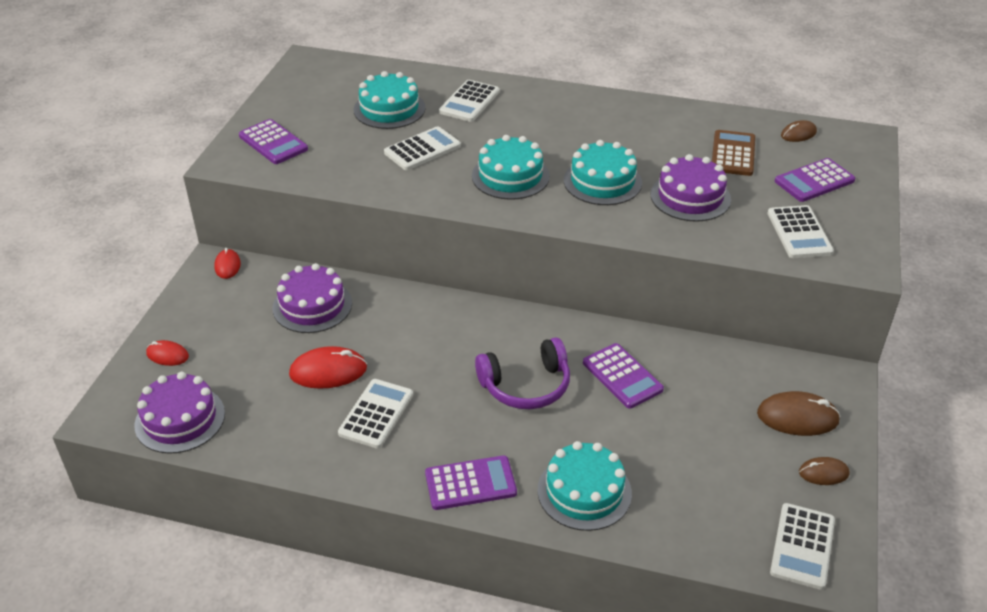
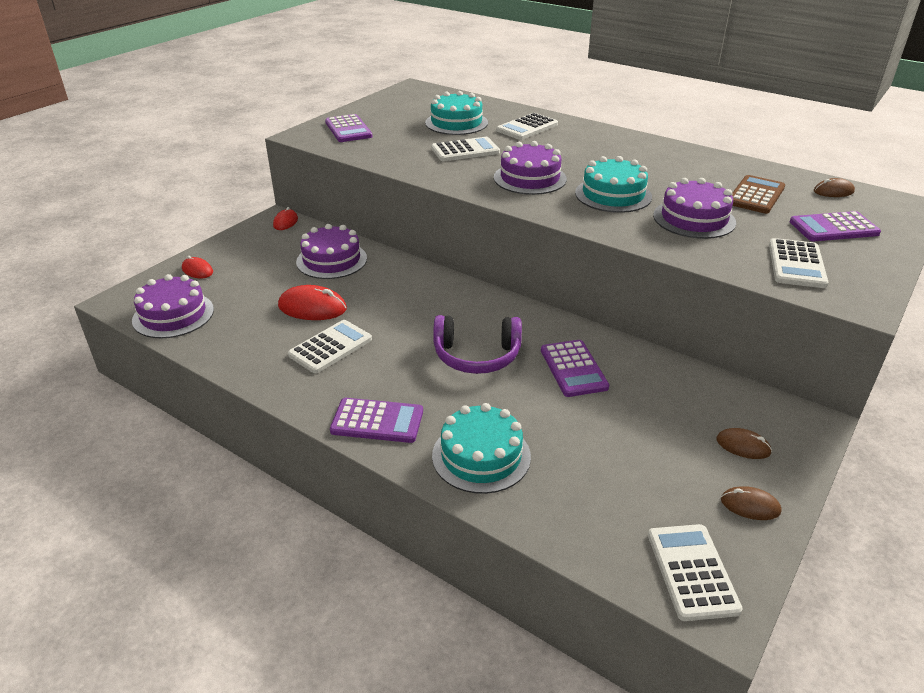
camera: 20 degrees right, 5 degrees down
(510, 176) = (530, 178): turquoise cake -> purple cake
(797, 417) = (743, 446): brown mouse -> brown mouse, size x0.60
(802, 546) = (692, 572): white calculator -> white calculator turned 135 degrees clockwise

